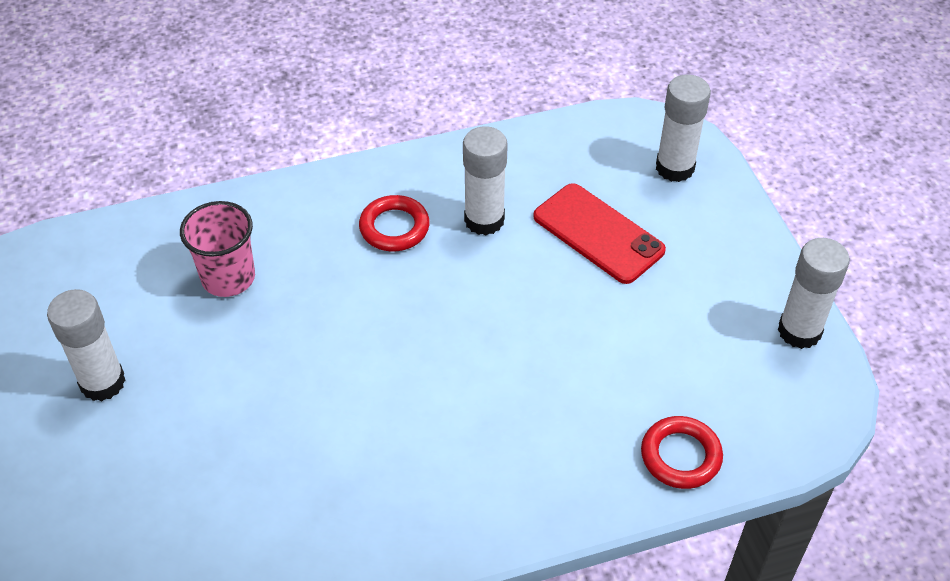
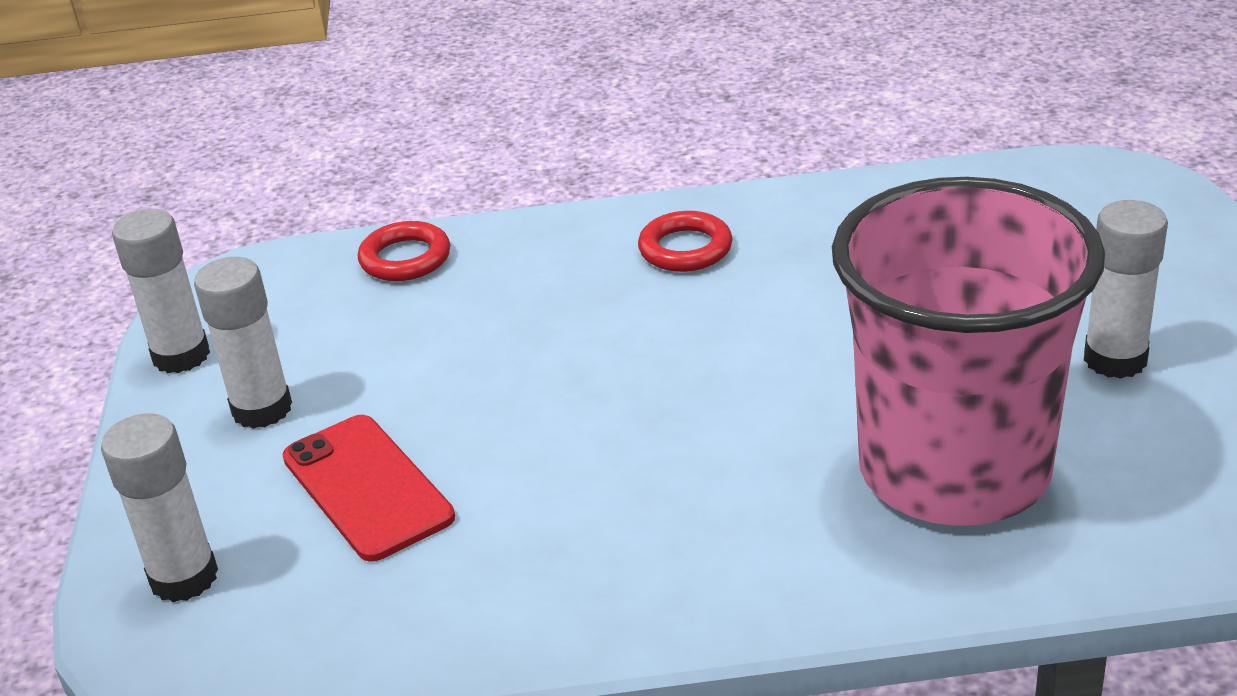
camera: 165 degrees left, 15 degrees down
(228, 278) = (954, 470): pink cup -> pink cup, size x2.22
(394, 227) = (682, 521): red ring -> red ring (685, 249)
(484, 220) = (534, 521): white glue stick -> white glue stick (262, 409)

